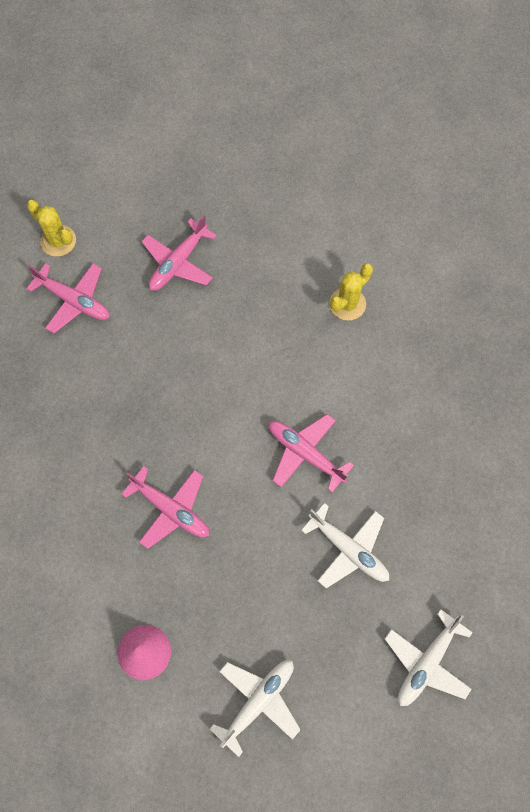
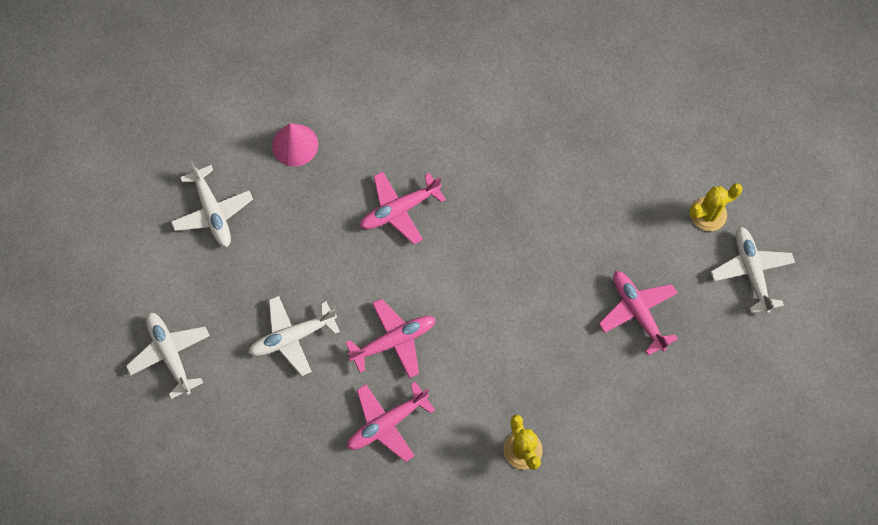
camera: 115 degrees right, 0 degrees up
(74, 301) = (636, 205): pink plane -> pink plane (387, 423)
(99, 190) = (751, 271): none -> white plane

